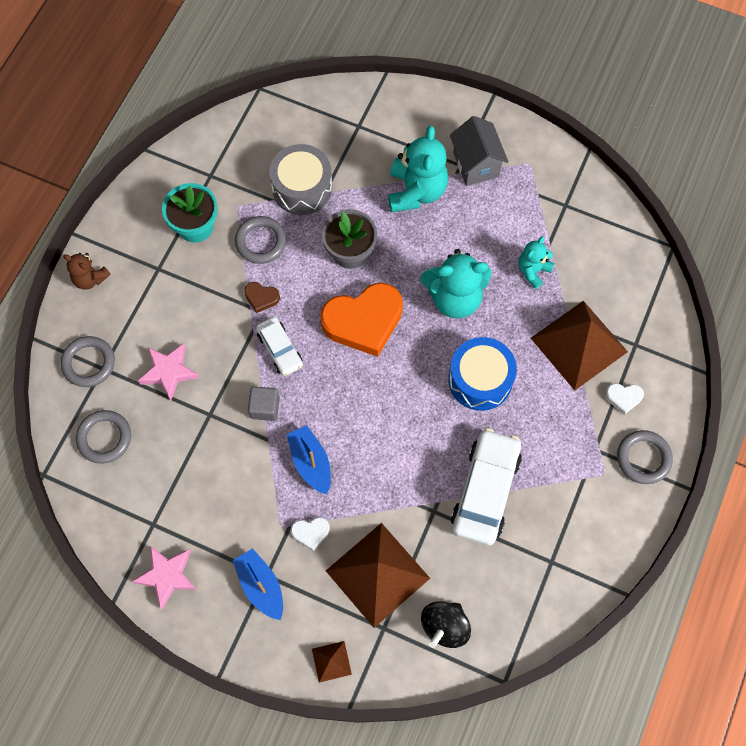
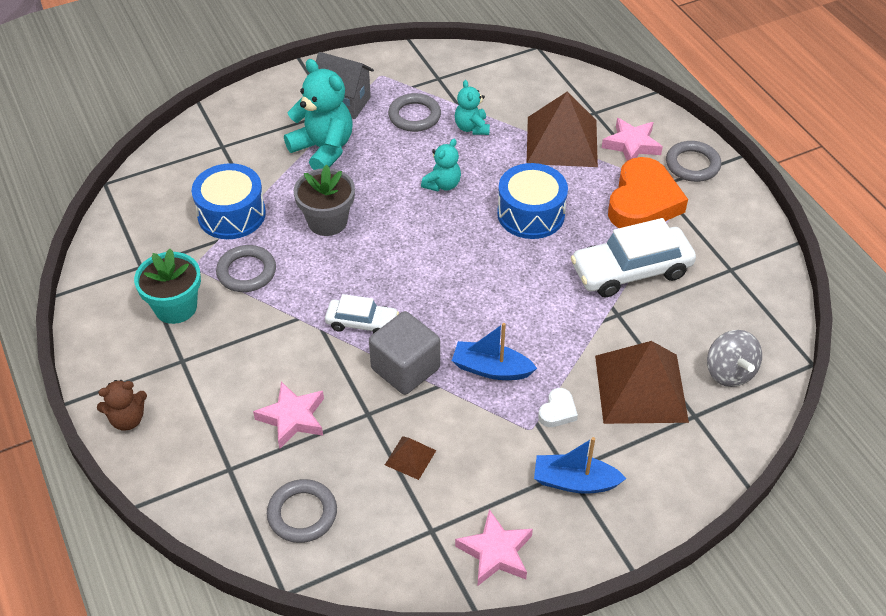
camera: 50 degrees left, 20 degrees down
(89, 363) = (211, 477): grey ring -> grey ring (414, 116)
(261, 298) = (299, 305): brown heart -> none
(265, 408) = (405, 368): grey cube -> grey cube, size x1.65
(302, 188) = (231, 214): grey drum -> blue drum
(331, 661) = (694, 474): brown pyramid -> brown pyramid (410, 457)
(363, 321) = (399, 252): orange heart -> orange heart (643, 202)
(444, 626) = (729, 372): black spinning top -> grey spinning top
(454, 297) = (442, 184): turquoise teddy bear -> turquoise teddy bear, size x0.56
(485, 490) = (631, 270): white car -> white car turned 75 degrees counterclockwise
(623, 398) = (631, 145): white heart -> pink star

